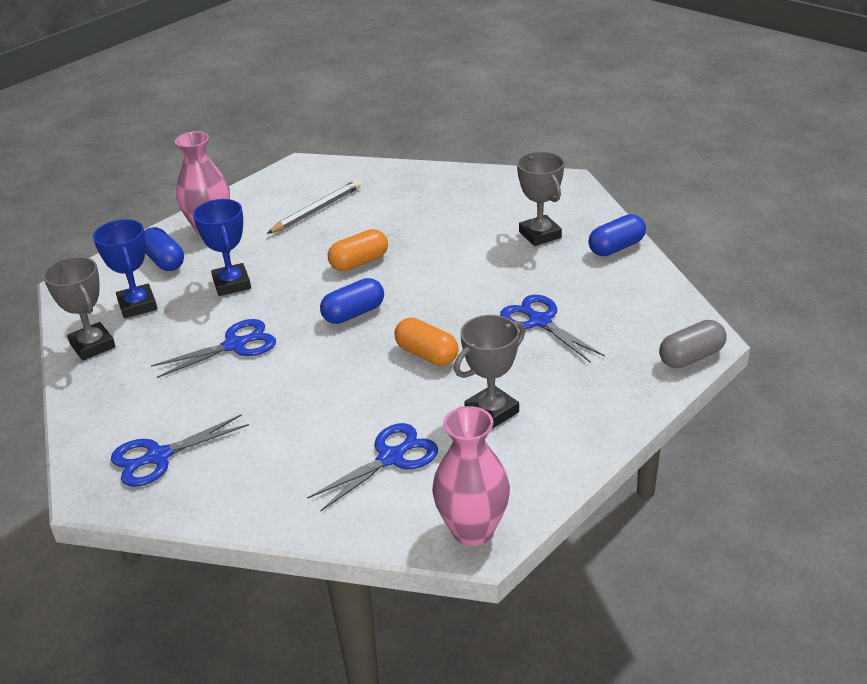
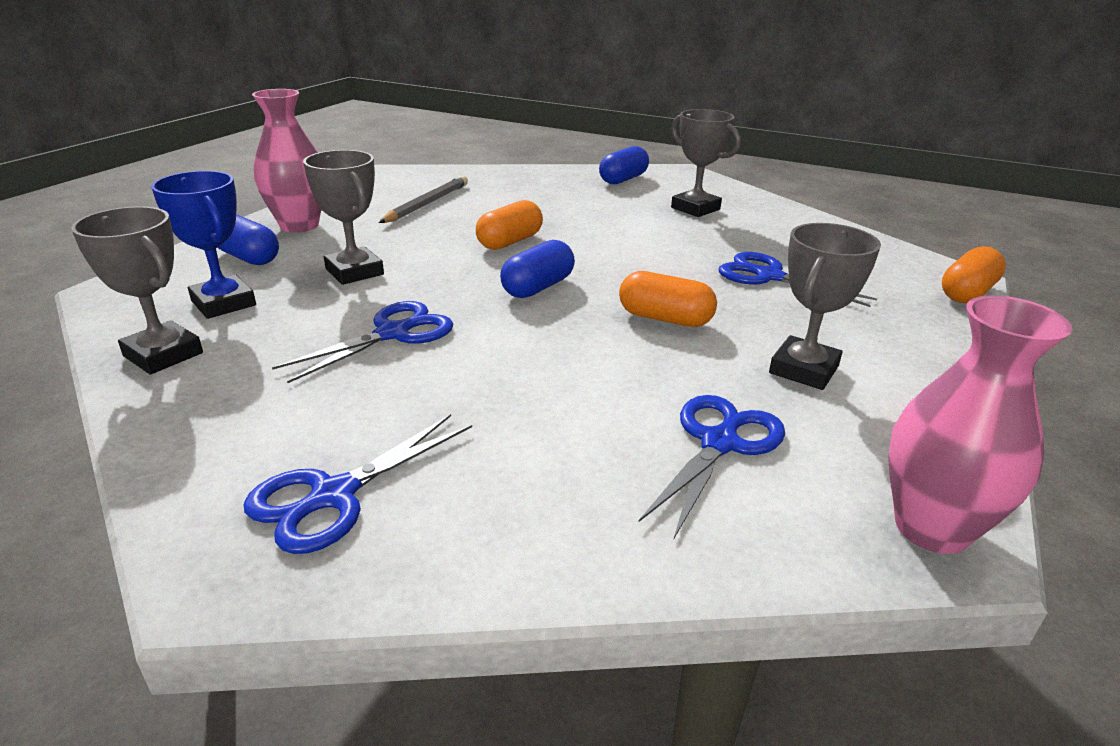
camera: 20 degrees left, 5 degrees down
(232, 284) = (354, 272): blue trophy -> grey trophy
(616, 247) = (784, 213): blue capsule -> blue capsule (623, 179)
(691, 357) = (967, 293): grey capsule -> orange capsule

